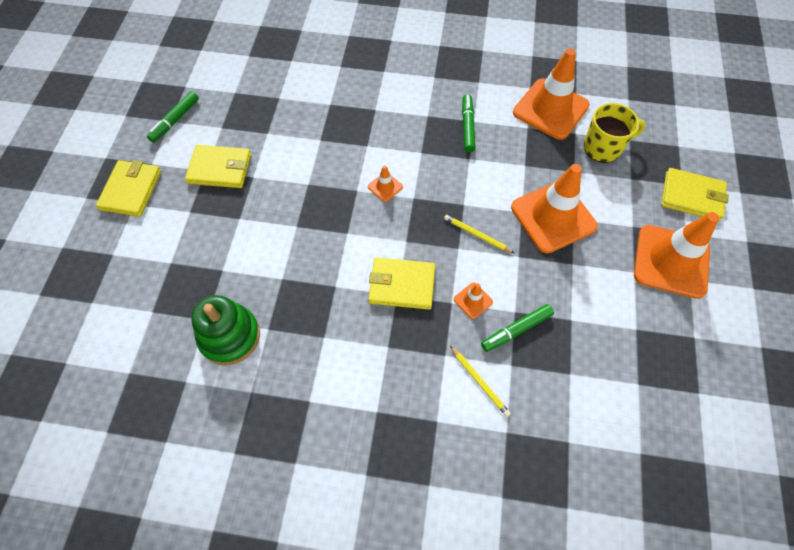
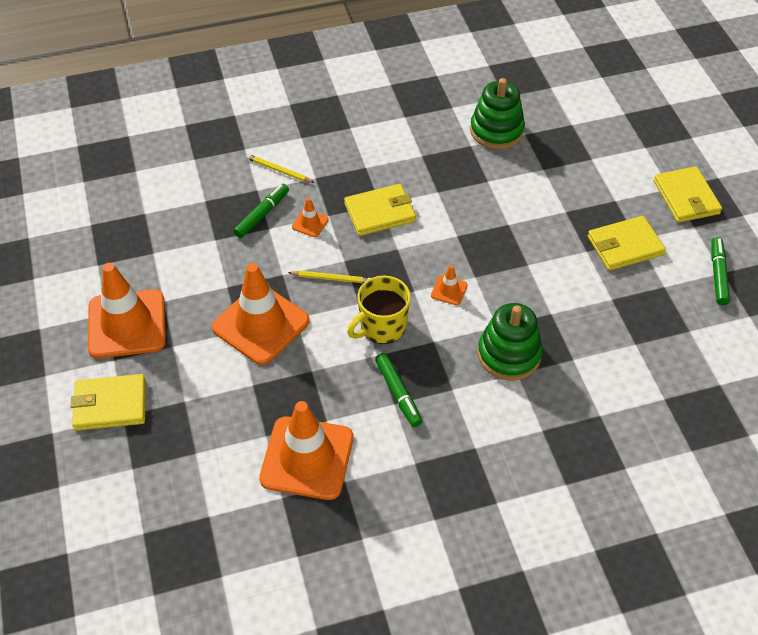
camera: 155 degrees right, 10 degrees down
(372, 123) = (509, 354): none -> green stacking toy
(603, 148) = (226, 428): yellow mug -> yellow mug (382, 327)

